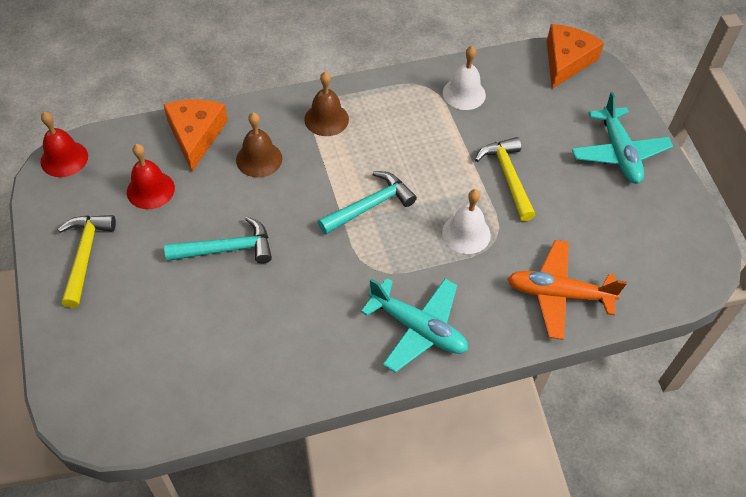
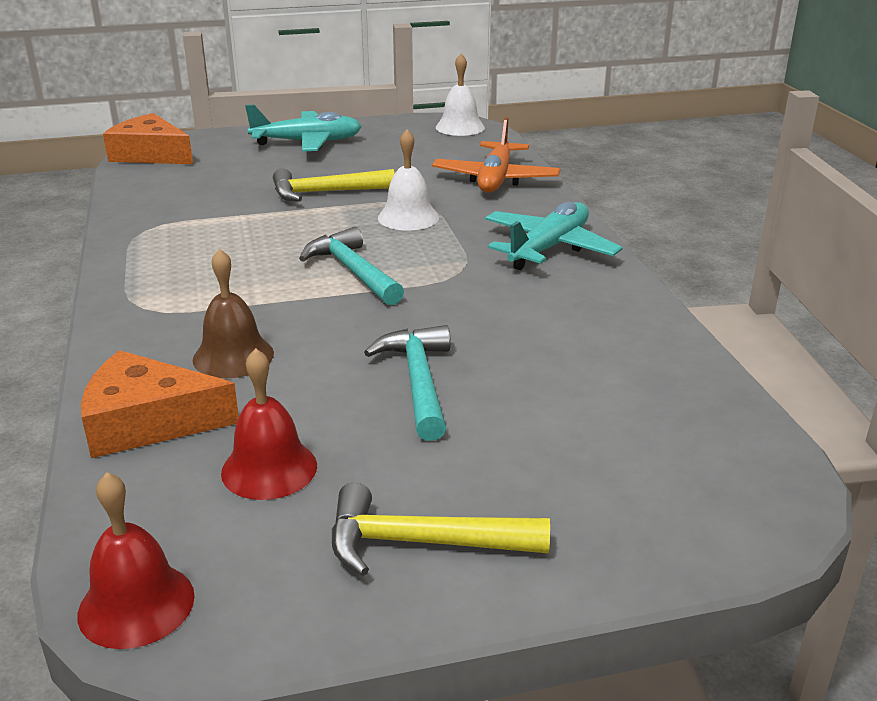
camera: 85 degrees left, 25 degrees down
(326, 119) = (171, 300): brown bell -> none
(464, 94) = (173, 208): white bell -> white bell (460, 127)

